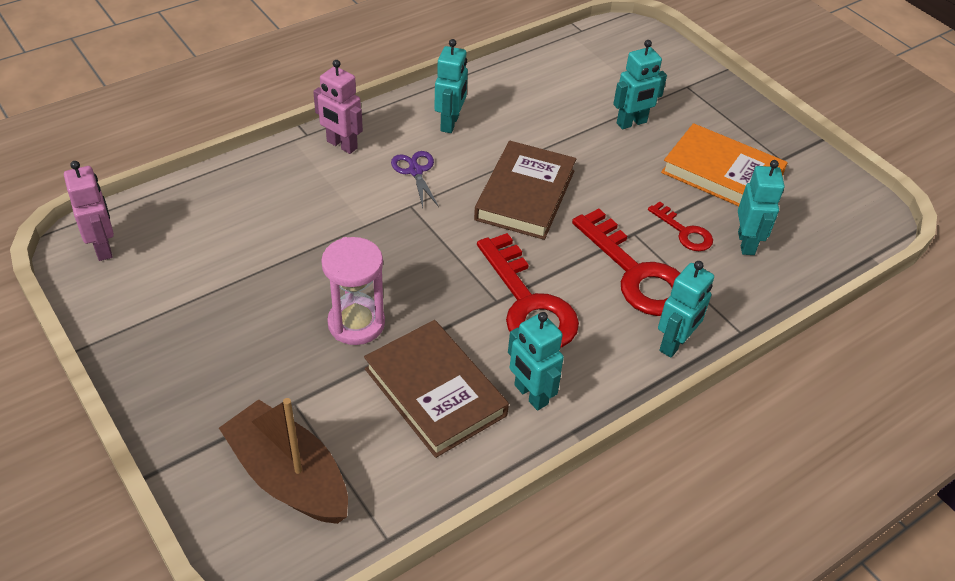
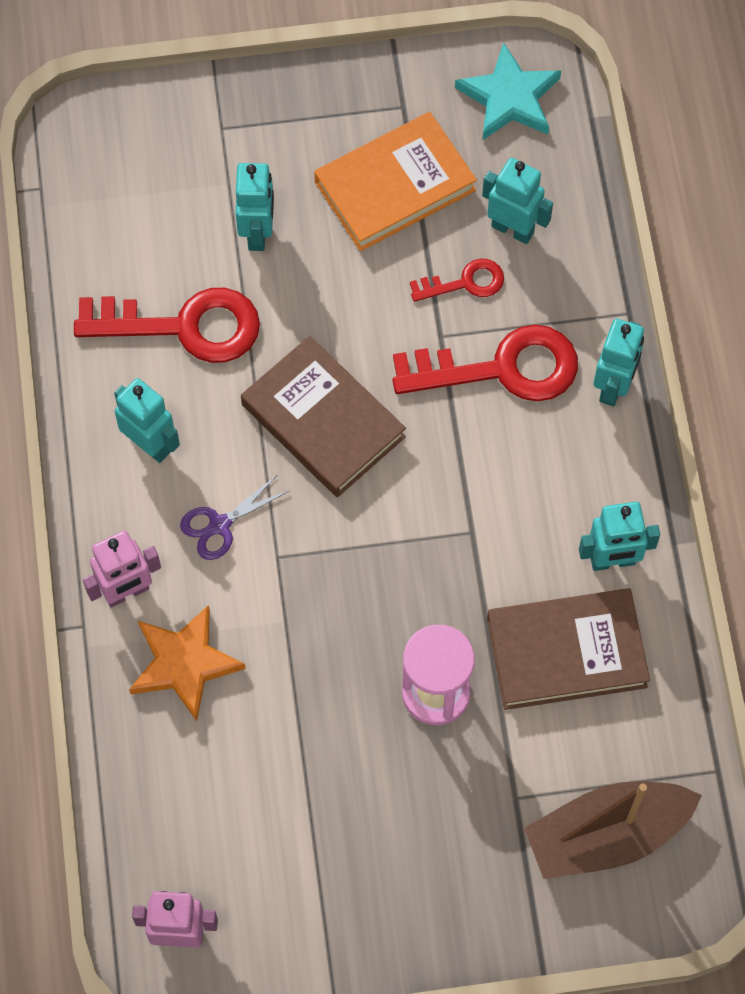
camera: 60 degrees left, 20 degrees up
(306, 186) = (184, 664): none -> orange star
(415, 171) = (219, 525): purple scissors -> purple scissors turned 45 degrees counterclockwise
(528, 303) = (491, 502): red key -> red key (183, 326)
(674, 344) = (613, 386): turquoise robot -> turquoise robot turned 45 degrees clockwise
(841, 208) = (509, 98): none -> turquoise star

